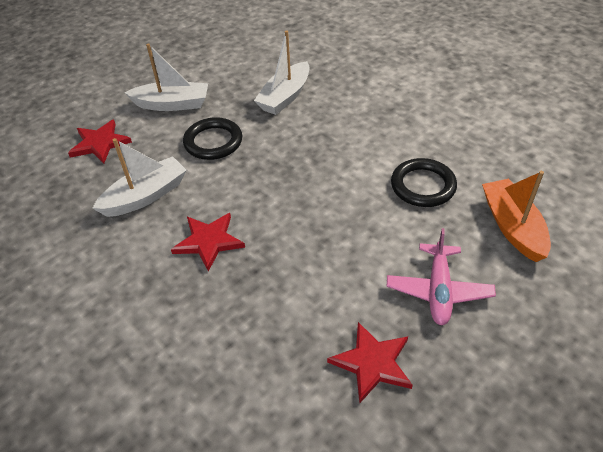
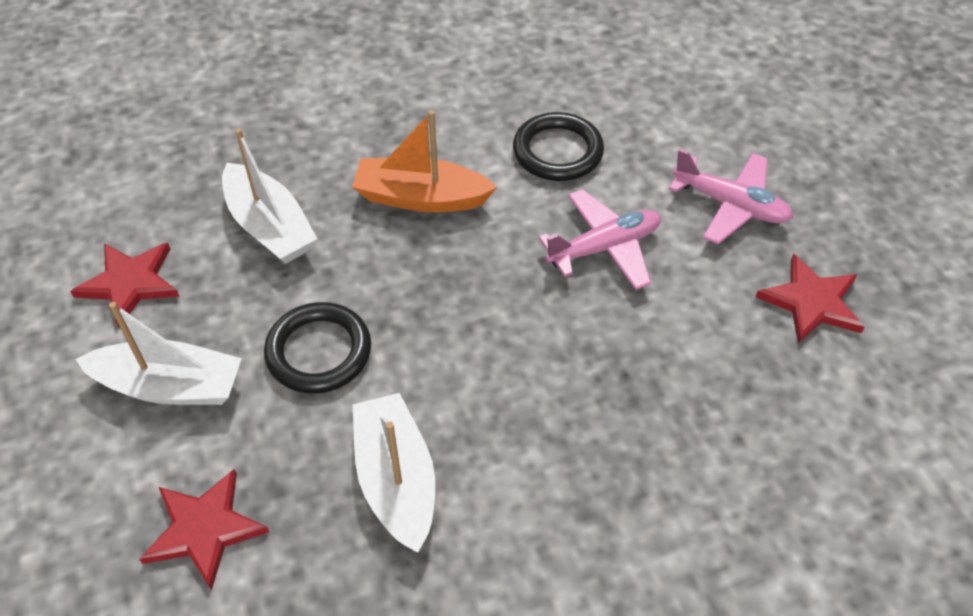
camera: 70 degrees left, 5 degrees up
(172, 104) = (170, 386): white boat -> white boat turned 75 degrees clockwise
(208, 241) = (544, 415): red star -> red star (130, 283)
(353, 232) = (604, 248): none -> pink plane
(512, 227) = (664, 106): orange boat -> orange boat (421, 198)

